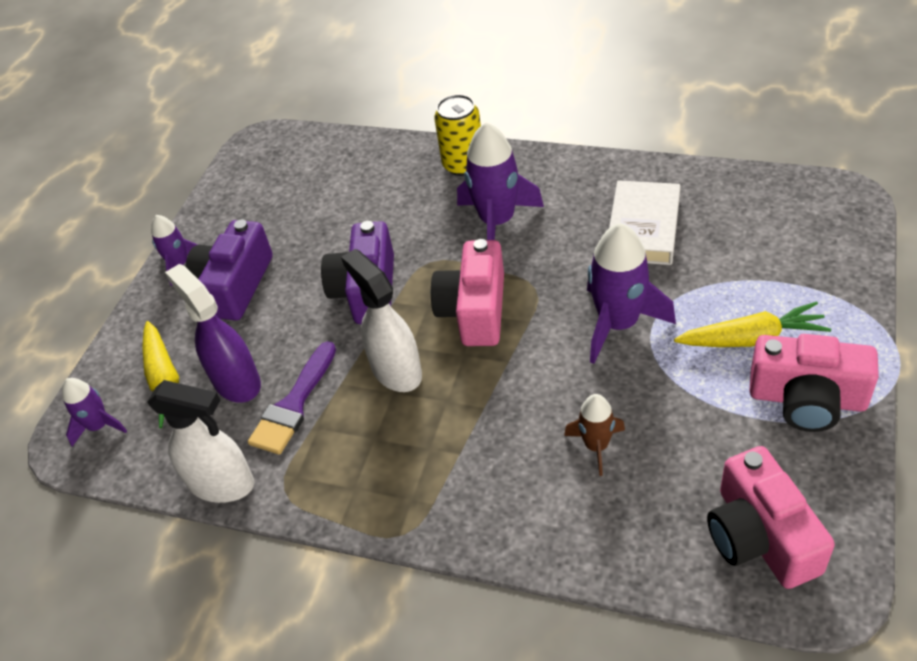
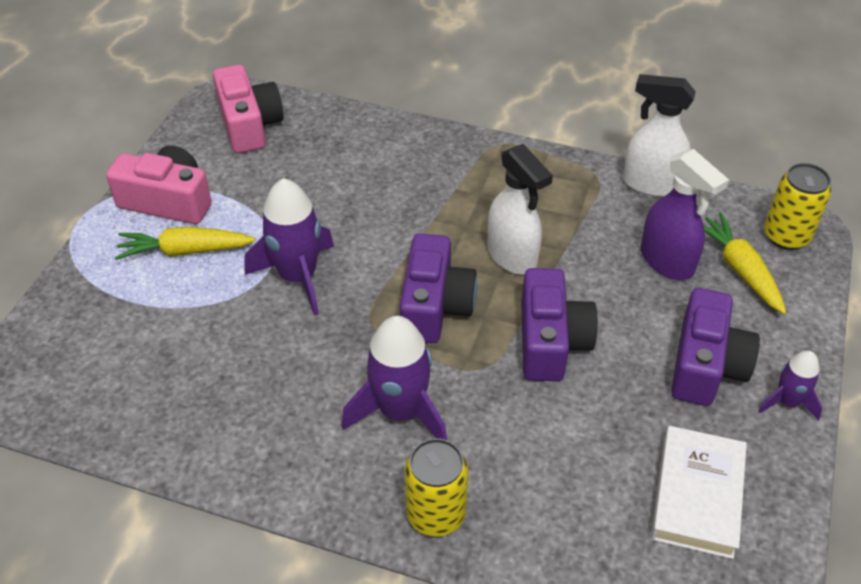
camera: 175 degrees right, 0 degrees up
(99, 426) = (786, 236): purple rocket -> yellow can
(293, 405) = (605, 236): purple brush -> none
(474, 310) = (434, 306): pink camera -> purple camera
(596, 446) = (345, 184): brown rocket -> none
(643, 228) = (236, 379): white book -> white book (697, 495)

